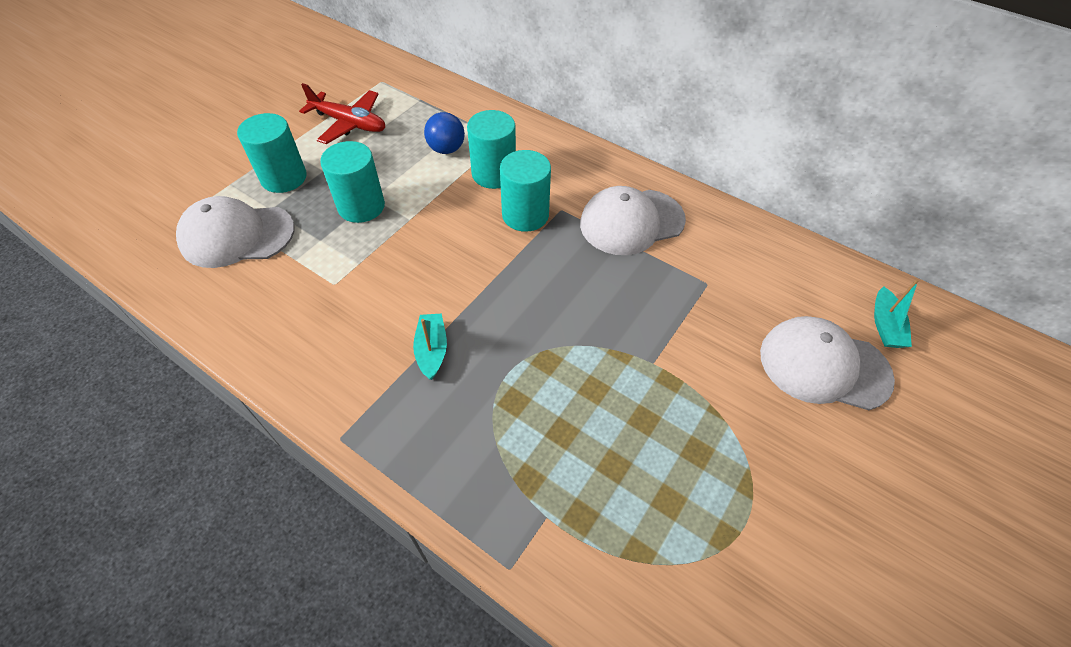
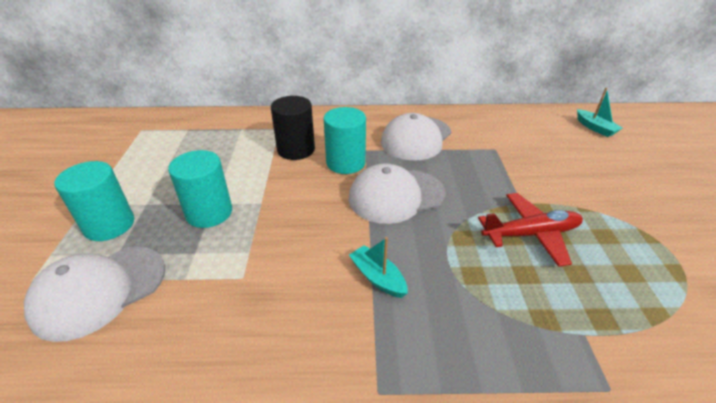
camera: 35 degrees left, 15 degrees down
(349, 123) = (139, 165): red plane -> red plane (531, 234)
(446, 149) = (243, 149): blue ball -> none
(494, 174) = (296, 149): turquoise cylinder -> black cylinder
(823, 365) = (597, 158): white cap -> white cap (396, 196)

